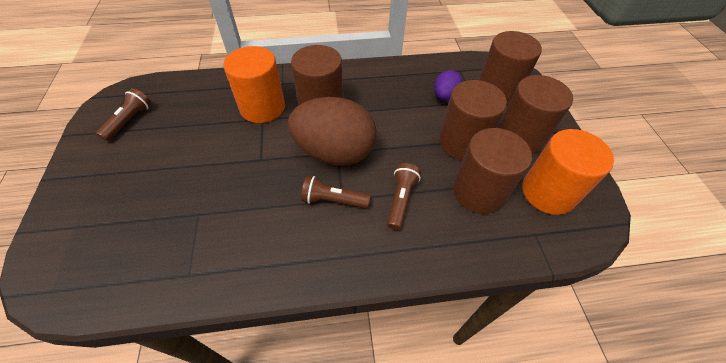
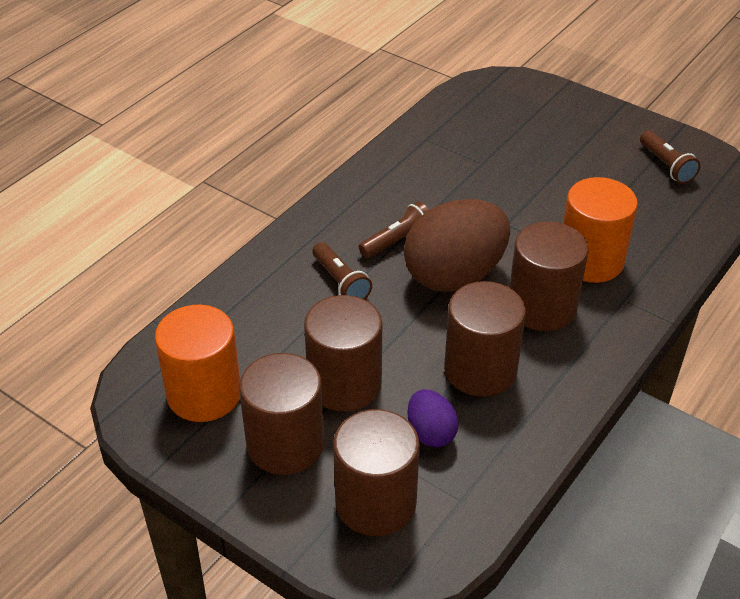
camera: 135 degrees right, 10 degrees down
(479, 191) = (276, 342): brown cylinder -> brown cylinder (480, 370)

